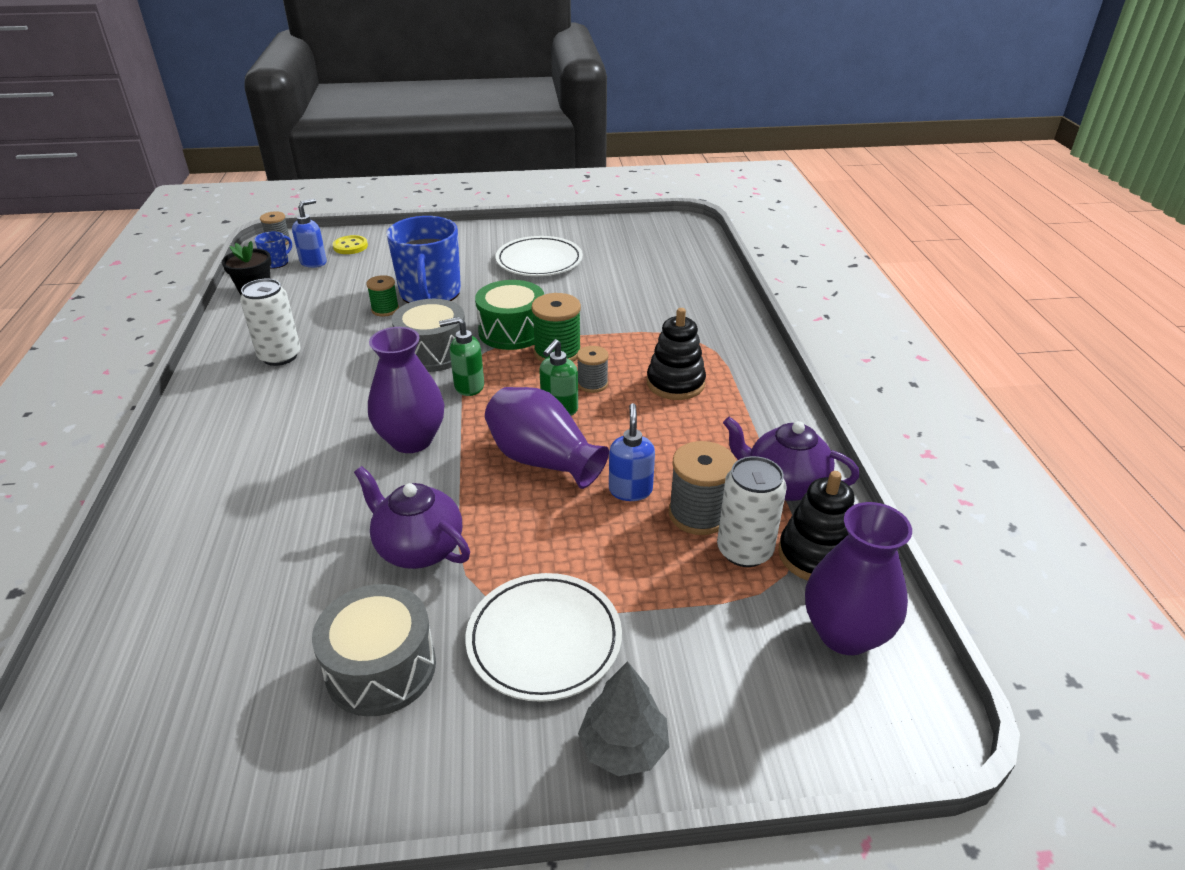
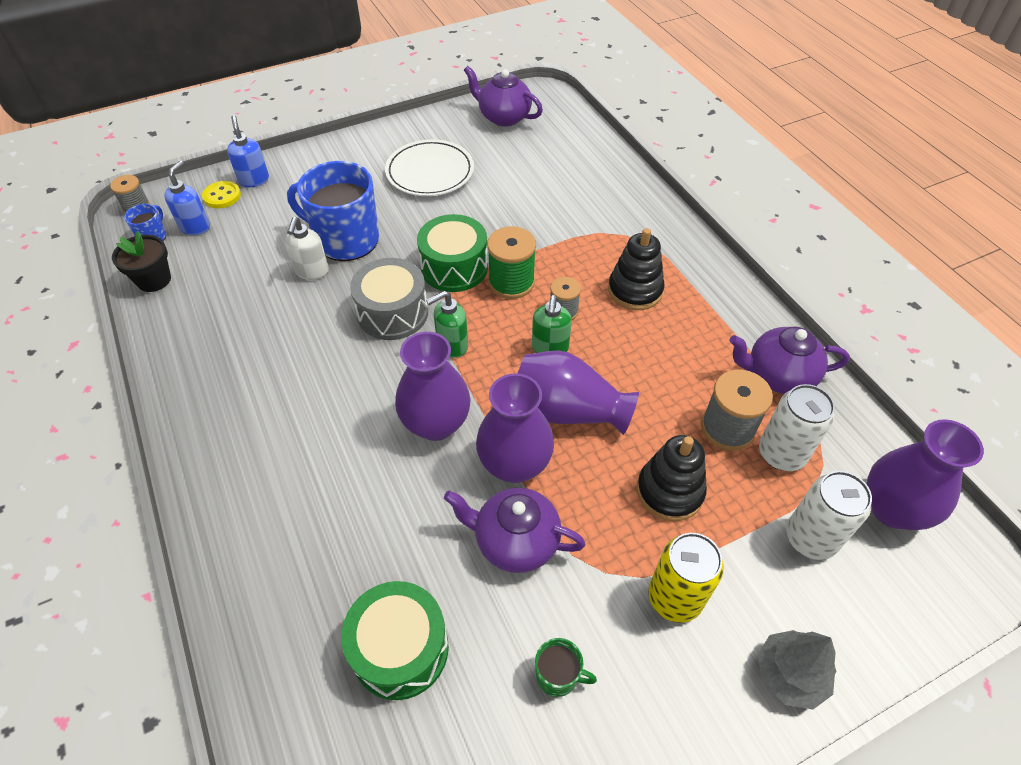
camera: 20 degrees left, 15 degrees up
(253, 600) = (400, 649): none -> green drum
(280, 356) = (239, 359): white can -> white can (810, 538)
(381, 668) = (558, 675): grey drum -> green mug
(385, 310) = (312, 271): green spool -> white soap dispenser
(430, 293) = (345, 239): blue mug -> blue mug turned 135 degrees clockwise
(461, 489) = (514, 464): none -> purple vase
(544, 640) = (674, 598): white plate -> yellow can
(630, 490) = (660, 420): blue soap dispenser -> blue soap dispenser (254, 180)
(635, 234) = (503, 117): none -> purple teapot
(816, 555) = (836, 441): black stacking toy -> black stacking toy (669, 491)

